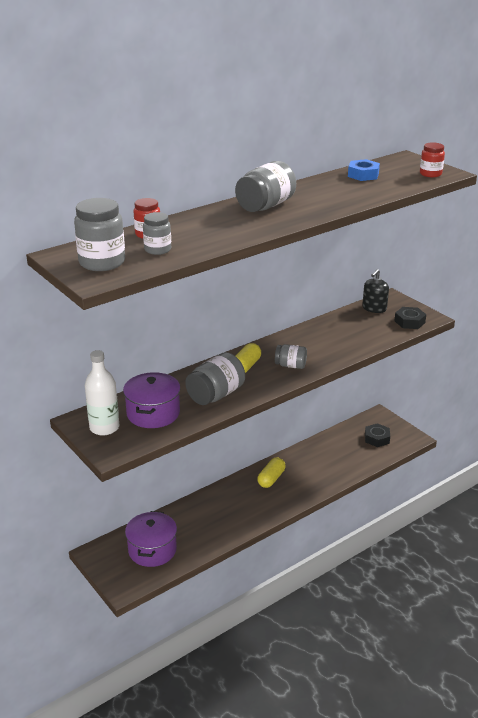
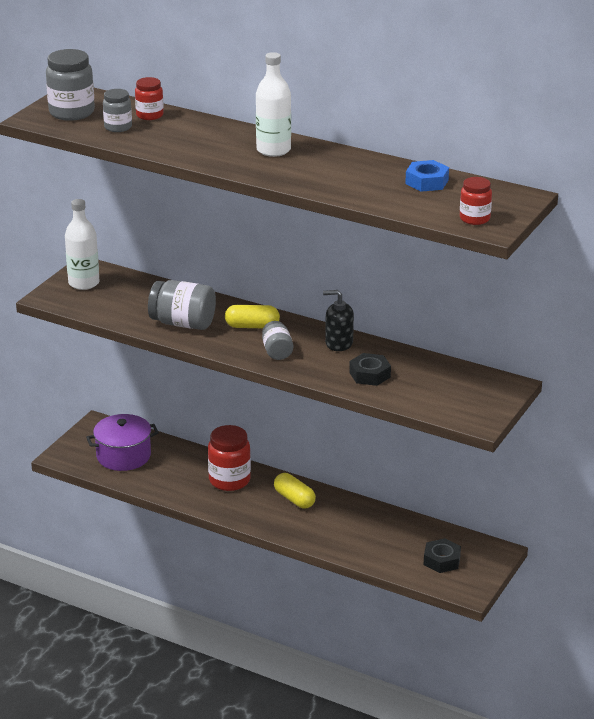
camera: 65 degrees right, 0 degrees up
(153, 413) = (125, 300): purple pot -> none
(227, 503) = (229, 480): none -> red jar
(265, 206) = (273, 150): grey jar -> white bottle
(271, 479) = (294, 499): yellow capsule -> yellow capsule turned 45 degrees clockwise
(374, 308) = (466, 378): black soap dispenser -> black soap dispenser (339, 343)
(409, 322) = (454, 409): black nut -> black nut (369, 374)

